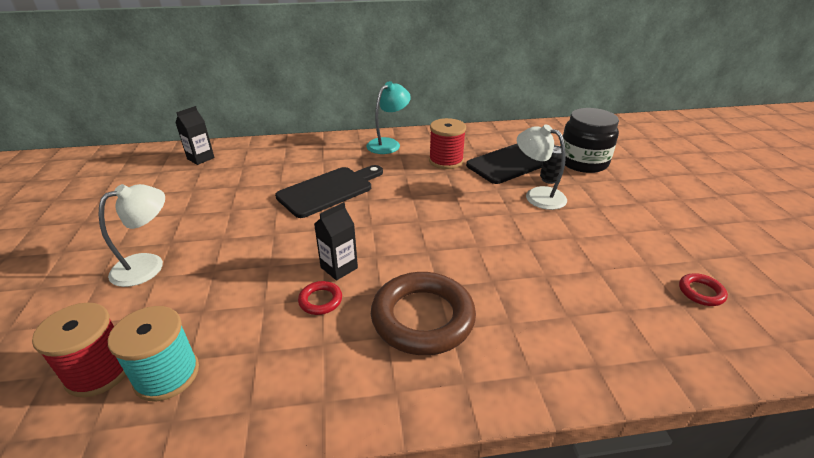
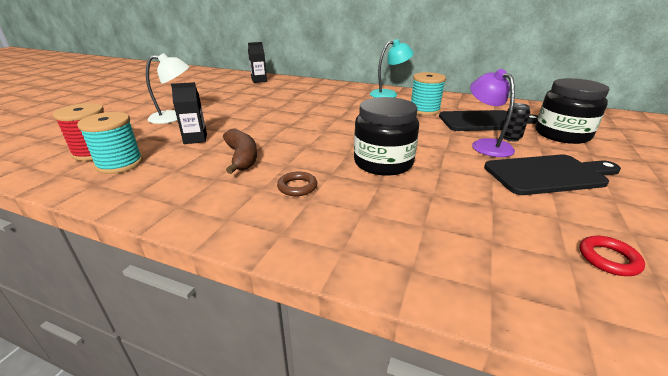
camera: 30 degrees right, 5 degrees down
(320, 300) = (242, 157): red ring -> brown banana
(329, 190) = (317, 108): black cutting board -> black cutting board (549, 174)
(339, 268) = (274, 145): black carton -> black carton (195, 139)
(422, 318) = (297, 187): brown ring -> brown ring, size x0.44
(446, 161) = (424, 110): red spool -> turquoise spool
(472, 252) = (383, 163): none -> black jar
(537, 195) = (486, 145): white lamp -> purple lamp

